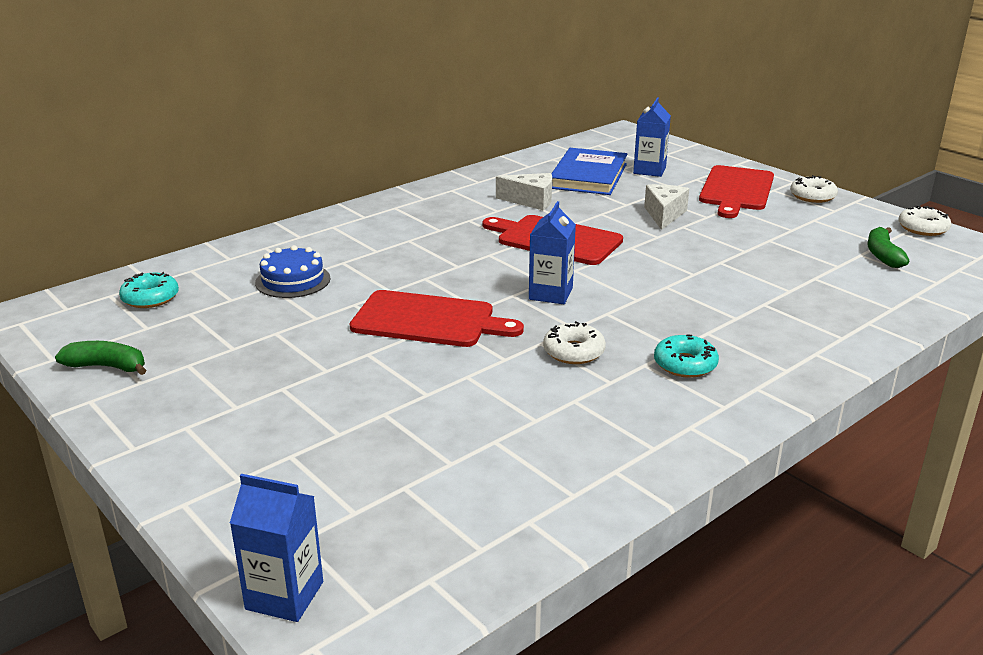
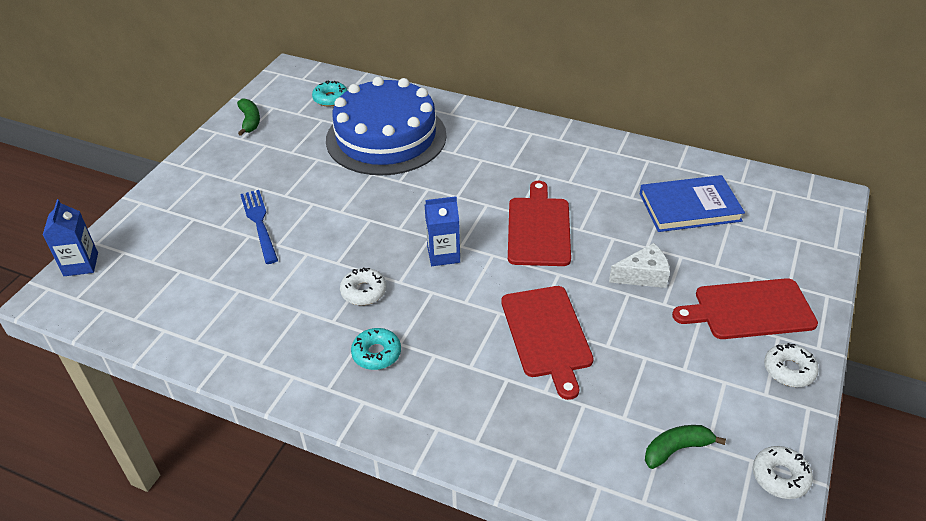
camera: 65 degrees right, 15 degrees up
(293, 280) = (386, 137): blue cake -> blue cake, size x2.33
(365, 400) = (259, 223): none -> blue fork
(428, 320) = (368, 212): red cutting board -> red cutting board (547, 335)
(531, 201) = (603, 192): white cheese -> none
(649, 170) = (742, 240): blue carton -> none

